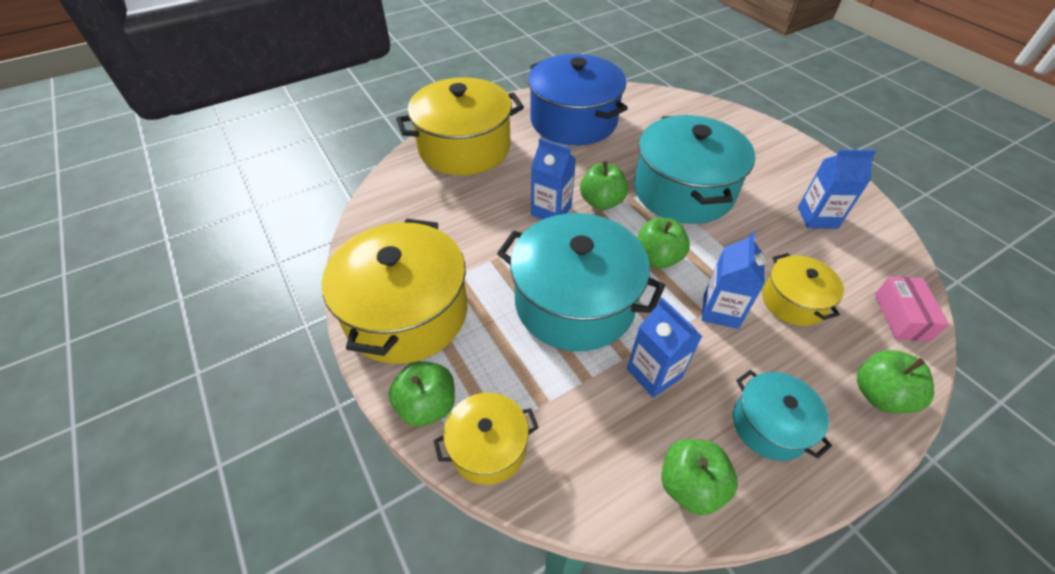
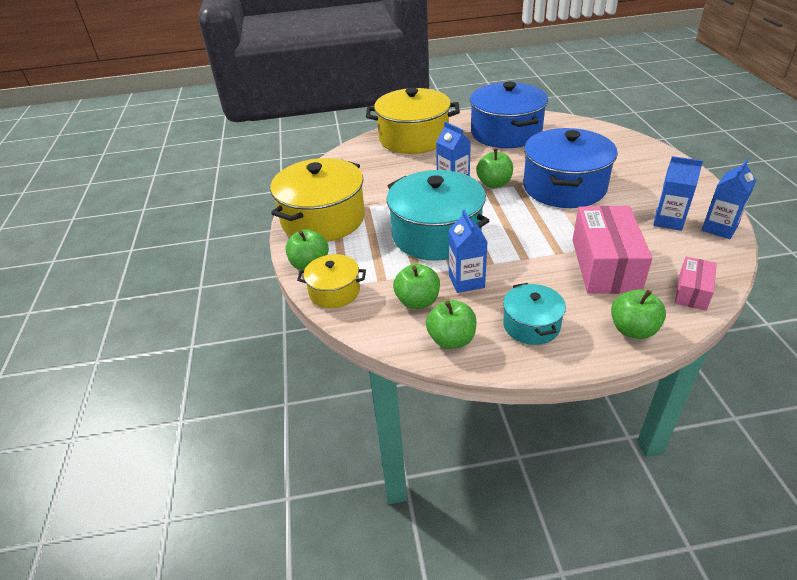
camera: 25 degrees right, 10 degrees down
(657, 258) = (514, 222): green apple -> green apple (417, 301)
(683, 191) = (564, 187): turquoise pot -> blue pot
(720, 311) = (541, 259): blue carton -> blue carton (719, 228)
(793, 301) = (605, 265): yellow pot -> pink box

